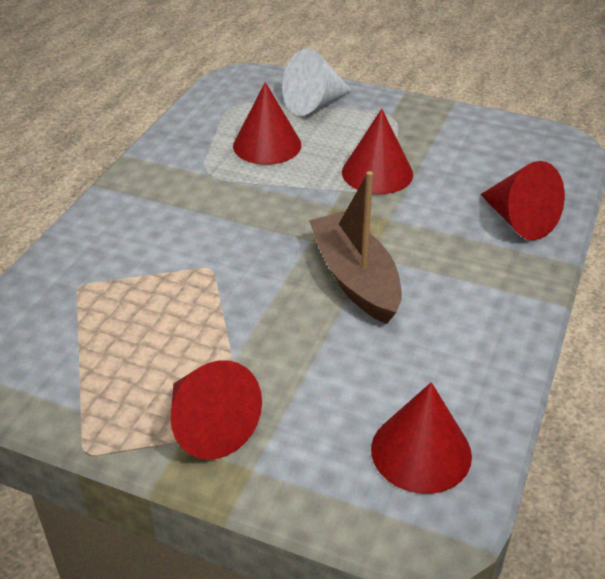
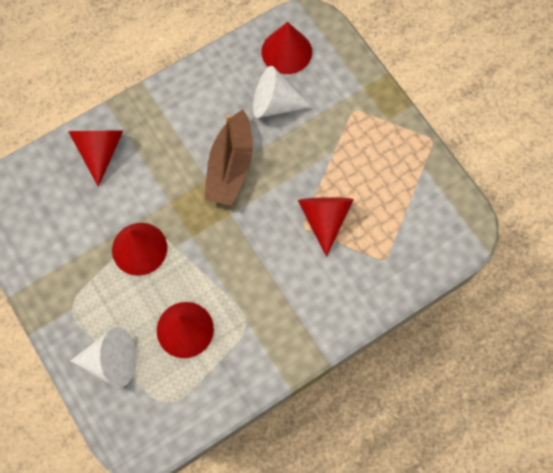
camera: 145 degrees left, 30 degrees up
(209, 426) = (369, 120): red cone -> red cone (324, 219)
(368, 372) = (275, 104): none -> white cone

